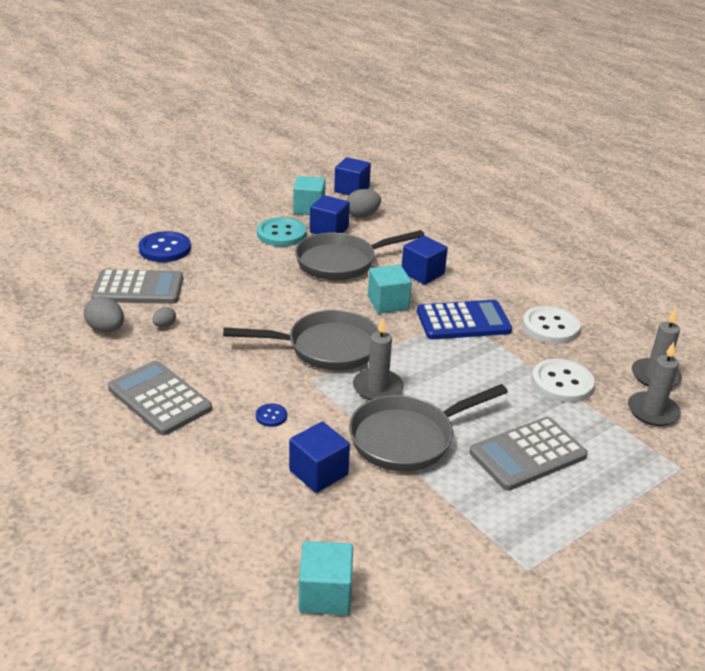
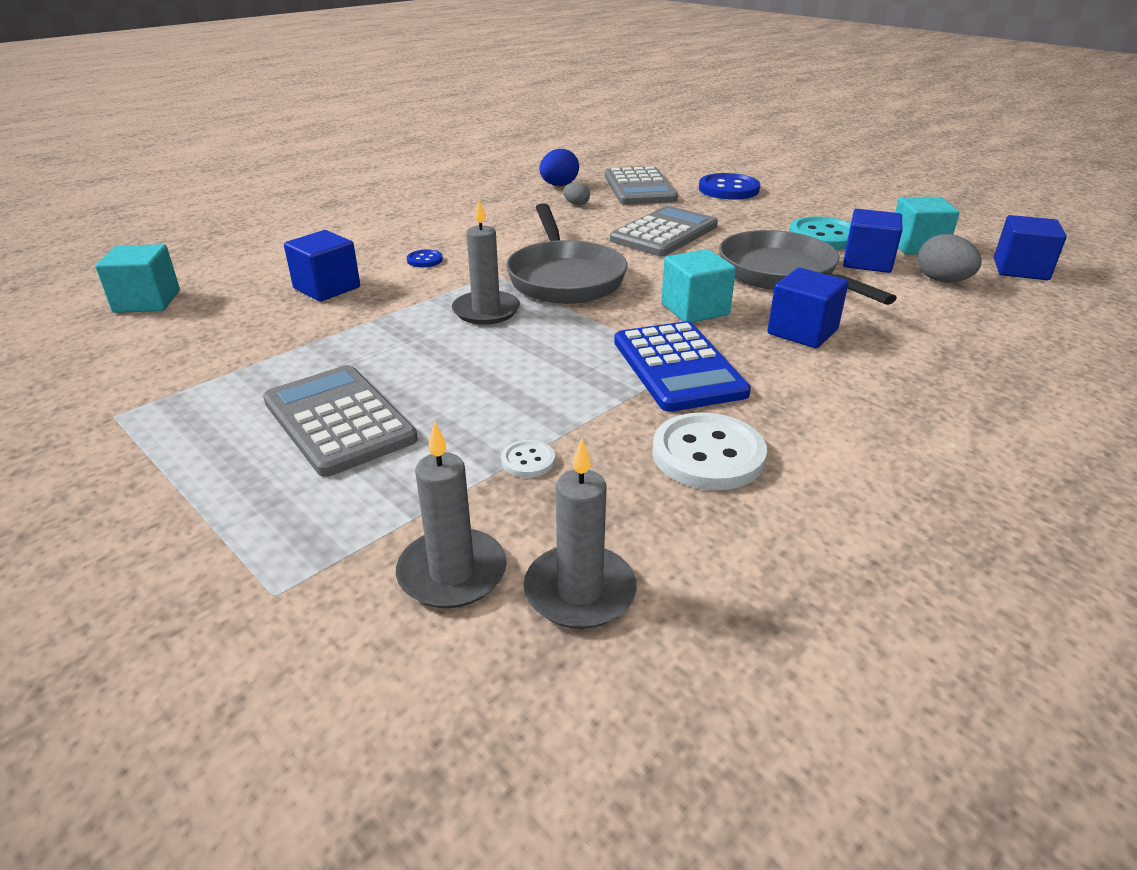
camera: 85 degrees right, 0 degrees up
(106, 329) = (559, 185): grey egg -> blue egg
(159, 398) = (450, 214): grey calculator -> grey calculator (664, 233)
(408, 438) = (382, 333): grey pan -> none
(562, 383) = (528, 460): white button -> white button, size x0.48

